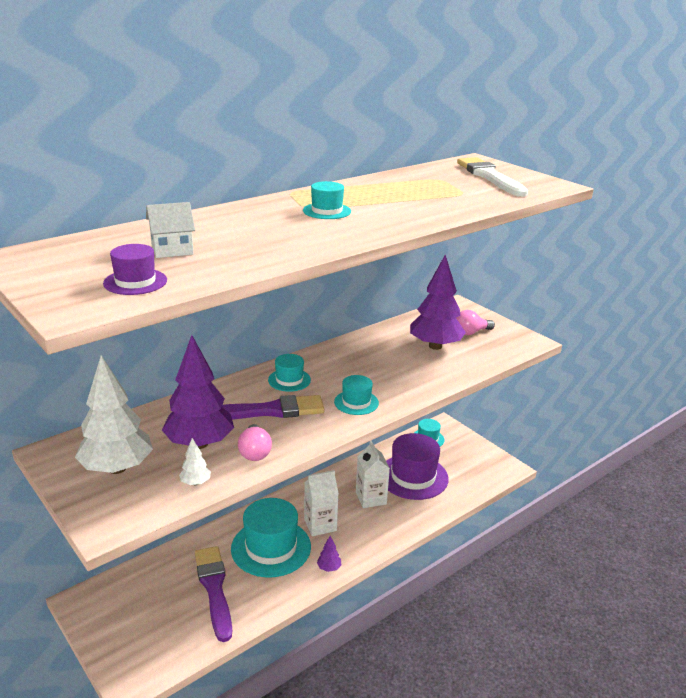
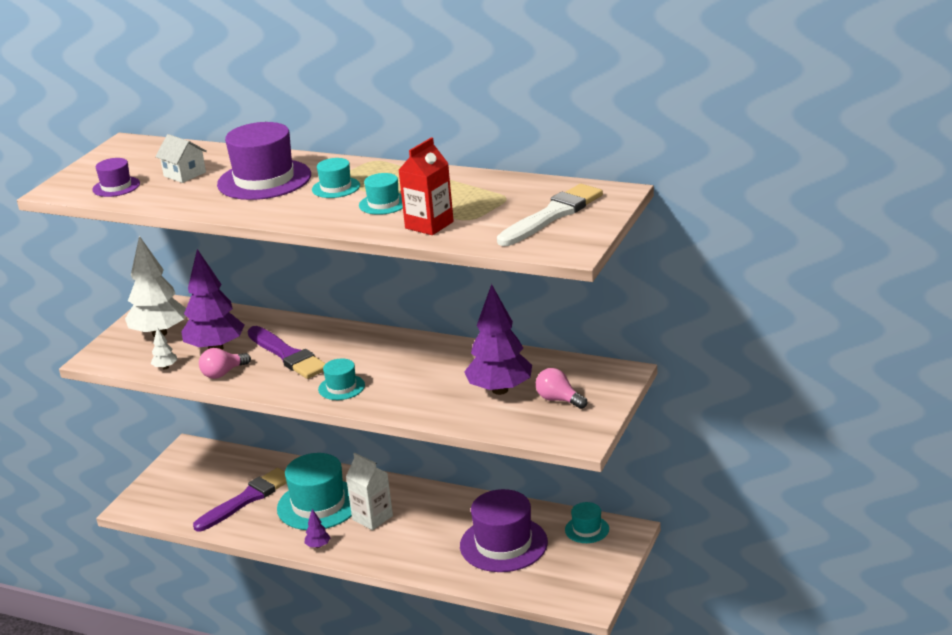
camera: 65 degrees right, 0 degrees up
(257, 227) = (264, 180): none -> purple hat
(289, 380) = (349, 345): turquoise hat -> turquoise hat (383, 203)
(371, 498) = (440, 531): white carton -> none
(456, 203) = (429, 225): none -> red carton

